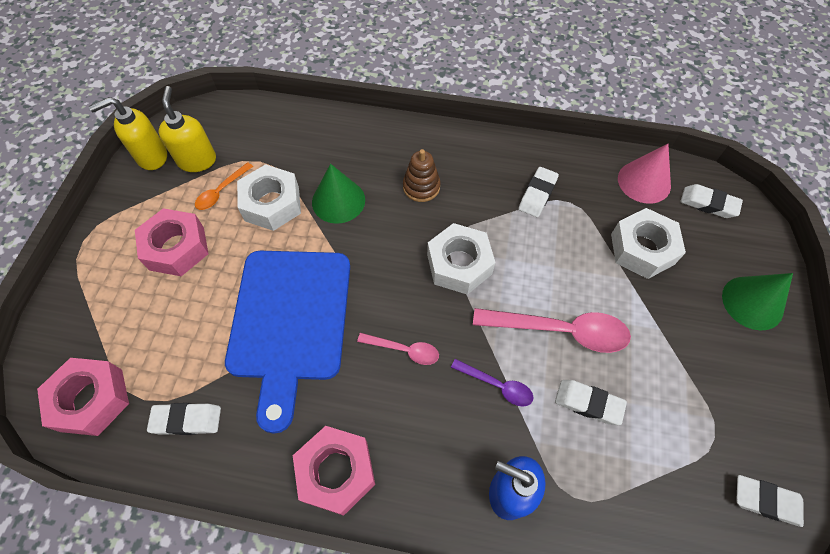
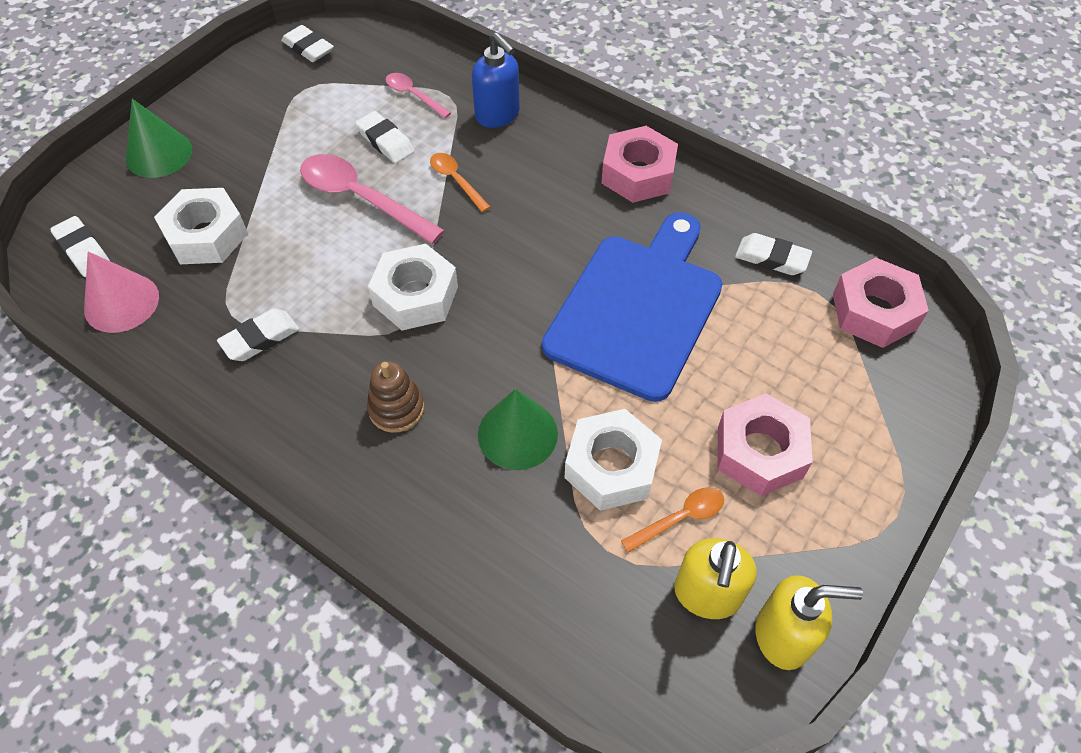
camera: 155 degrees left, 5 degrees down
(404, 350) = (527, 238): pink spoon -> pink spoon (413, 95)
(497, 386) = (456, 180): purple spoon -> orange spoon

